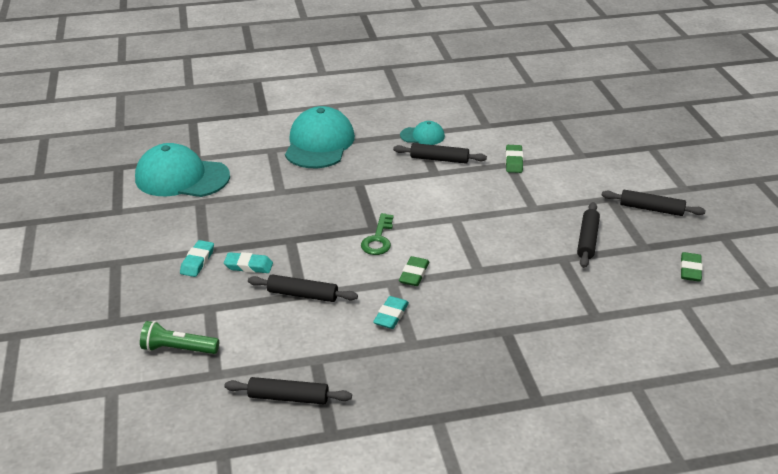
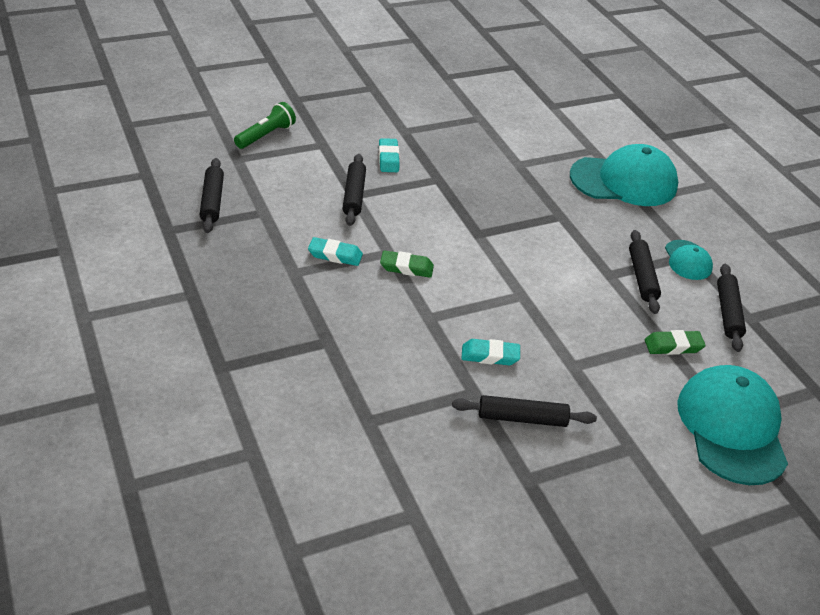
camera: 75 degrees right, 5 degrees up
(178, 349) = (266, 135): green flashlight -> green flashlight turned 45 degrees clockwise
(182, 177) = (515, 102): turquoise cap -> turquoise cap (731, 427)
(197, 261) = (386, 129): turquoise eraser -> turquoise eraser (490, 356)
(378, 239) = (460, 238): green key -> none
(651, 209) = (624, 494): black rolling pin -> black rolling pin (728, 313)
(690, 270) = (491, 529): green eraser -> none

